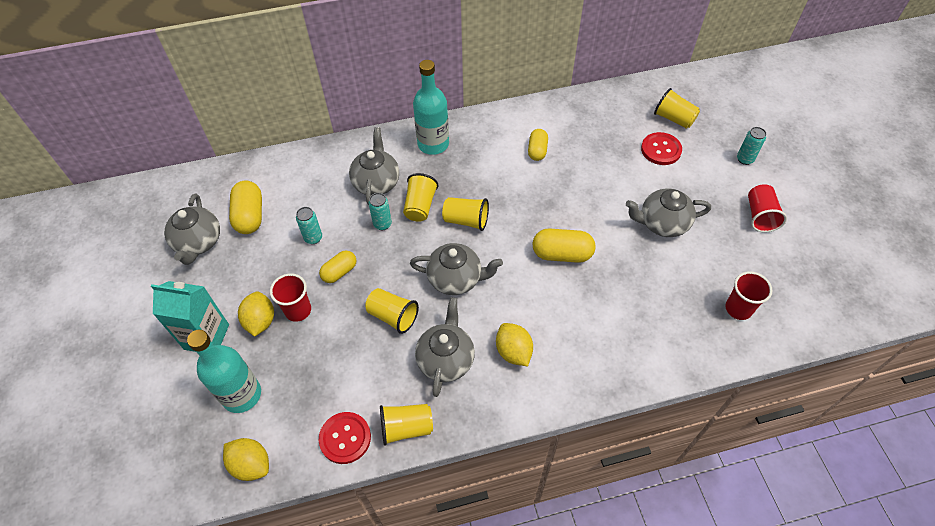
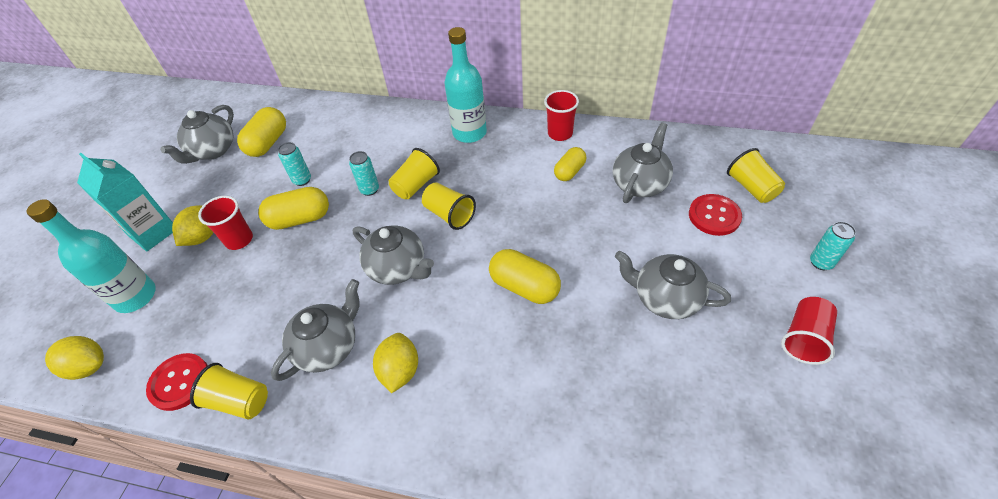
camera: 30 degrees right, 5 degrees down
(251, 464) = (88, 366): yellow lemon -> yellow lemon turned 45 degrees counterclockwise
(339, 272) = (300, 219): yellow capsule -> yellow capsule, size x1.53
(376, 182) = (393, 150): grey teapot -> grey teapot (640, 183)
(393, 316) = (313, 280): yellow cup -> none
(738, 309) = (704, 445): red cup -> red cup (560, 134)

